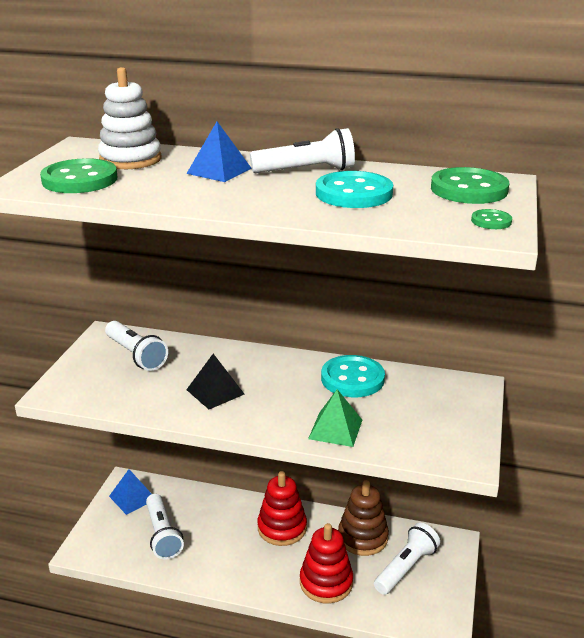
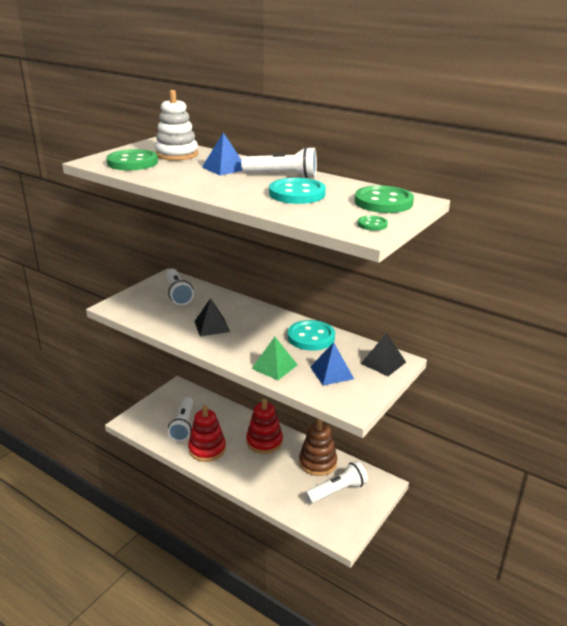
camera: 20 degrees right, 0 degrees up
(132, 497) = (177, 397): blue pyramid -> blue pyramid (331, 372)
(326, 582) = (274, 485): red stacking toy -> red stacking toy (207, 449)
(460, 393) = (383, 362): none -> black pyramid

